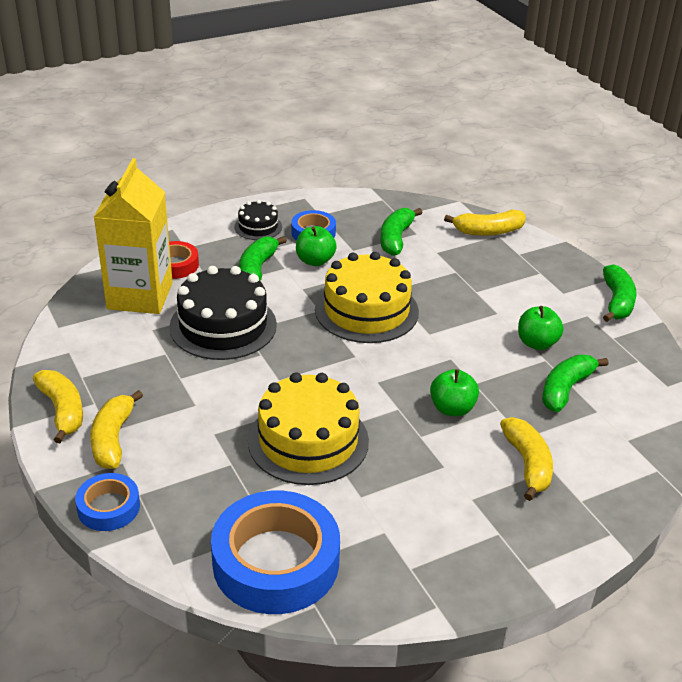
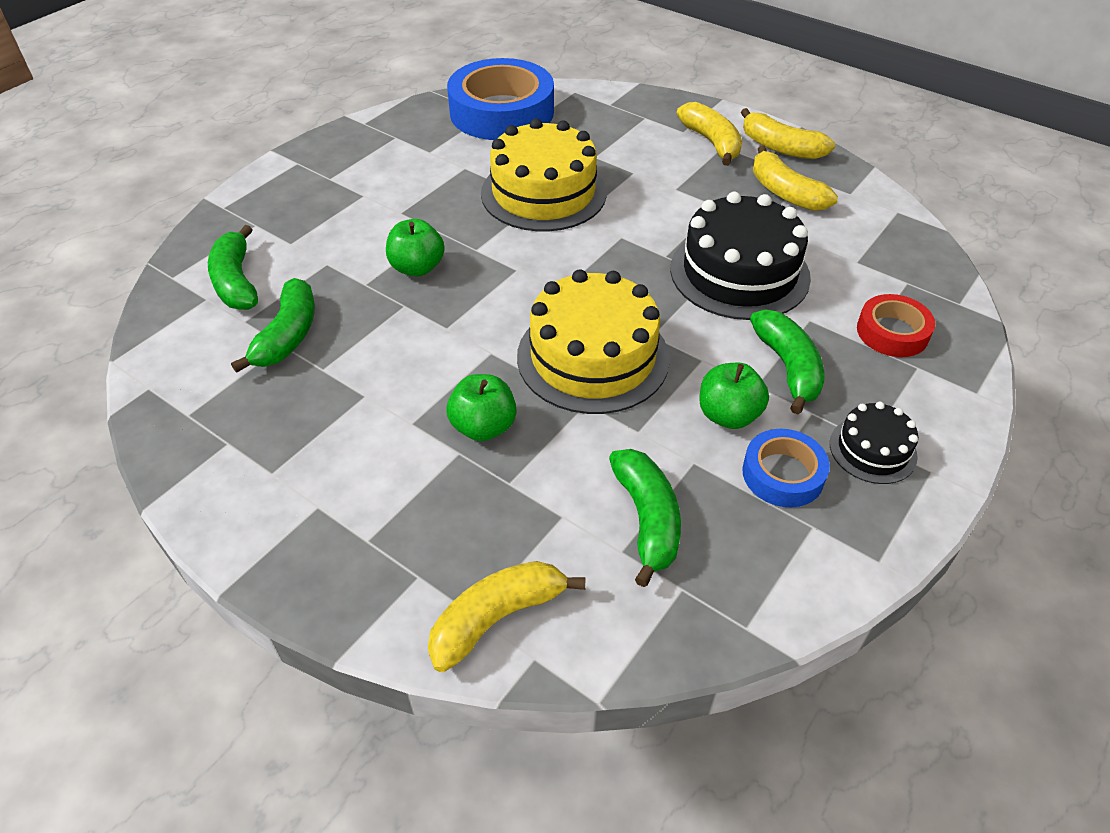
camera: 155 degrees right, 10 degrees up
(108, 507) = (657, 104): blue tape -> none
(140, 296) = (871, 274): yellow carton -> none
(528, 464) = (316, 239): yellow banana -> yellow banana (785, 192)
(537, 343) = (340, 390): green apple -> green apple (483, 427)
(617, 302) = (222, 522): green banana -> green banana (236, 281)

